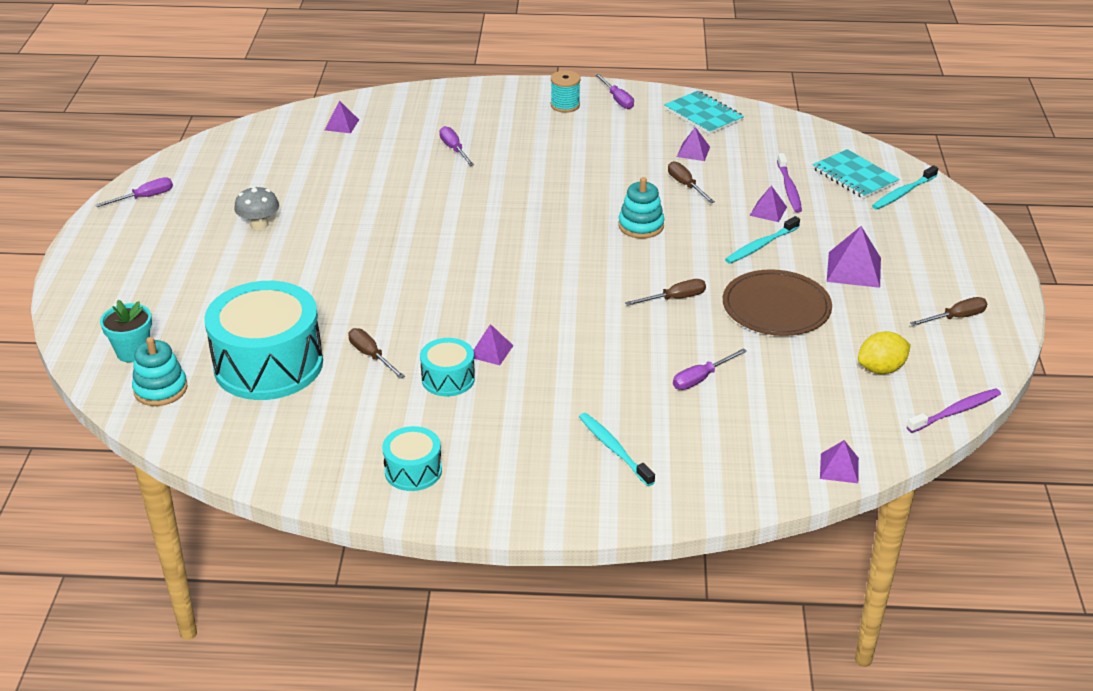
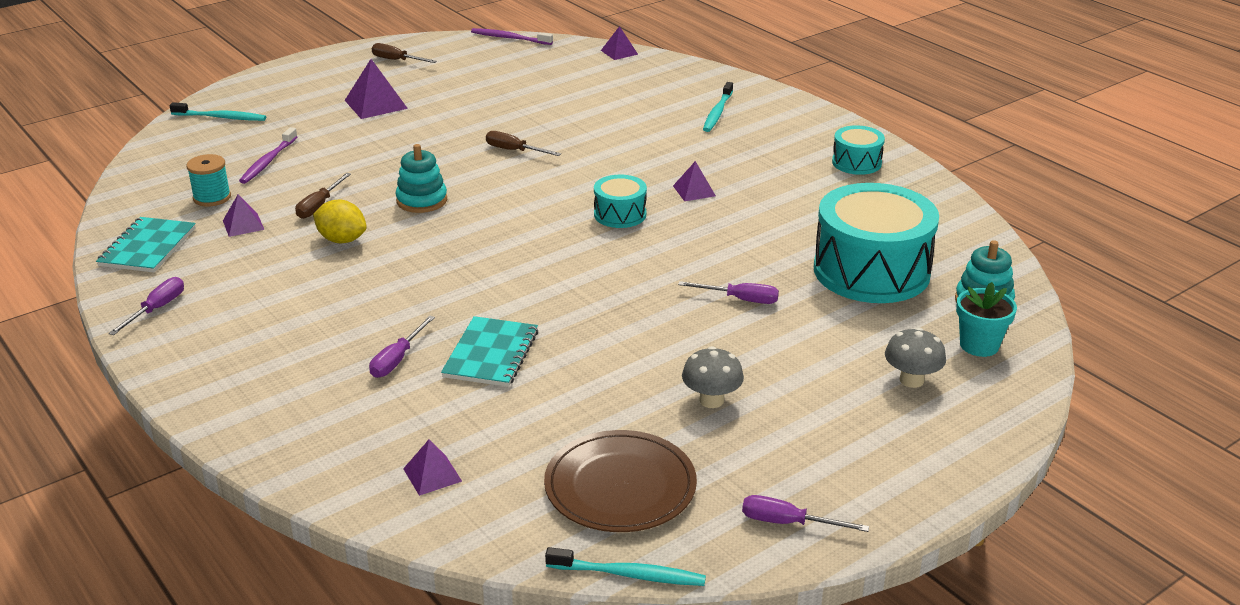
camera: 130 degrees left, 5 degrees down
(155, 302) = (911, 380): none -> grey mushroom
(371, 356) = (783, 234): brown screwdriver -> none
(448, 379) = (752, 192): turquoise drum -> turquoise drum (620, 214)
(565, 105) = (206, 336): turquoise spool -> turquoise spool (212, 197)
(701, 378) = (598, 112): purple screwdriver -> purple screwdriver (740, 299)
(760, 245) = (386, 144): turquoise toothbrush -> turquoise toothbrush (629, 574)
(768, 211) = (322, 158): purple pyramid -> none
(776, 307) = (470, 114): brown plate -> brown plate (620, 486)
(789, 188) = (268, 161): purple toothbrush -> purple toothbrush turned 150 degrees clockwise
(854, 176) = (211, 142): turquoise notebook -> turquoise notebook (491, 354)
(881, 369) = (496, 66): yellow lemon -> yellow lemon (342, 240)

